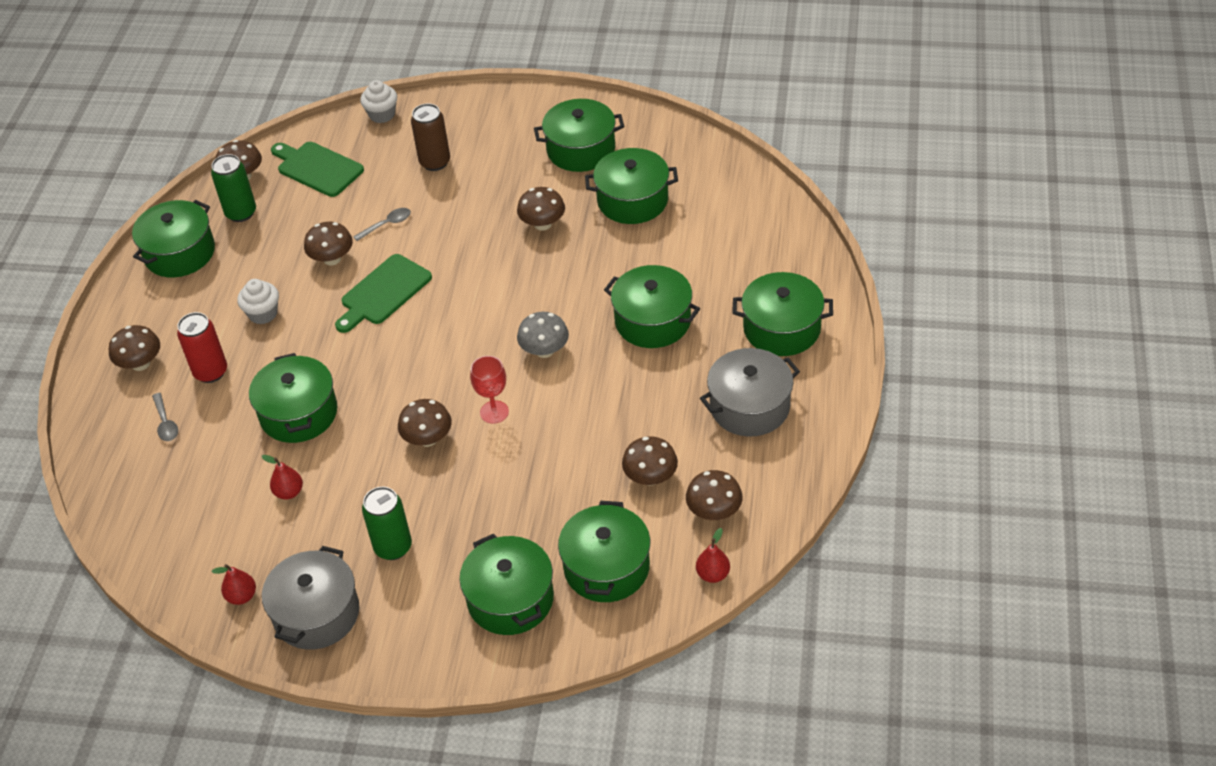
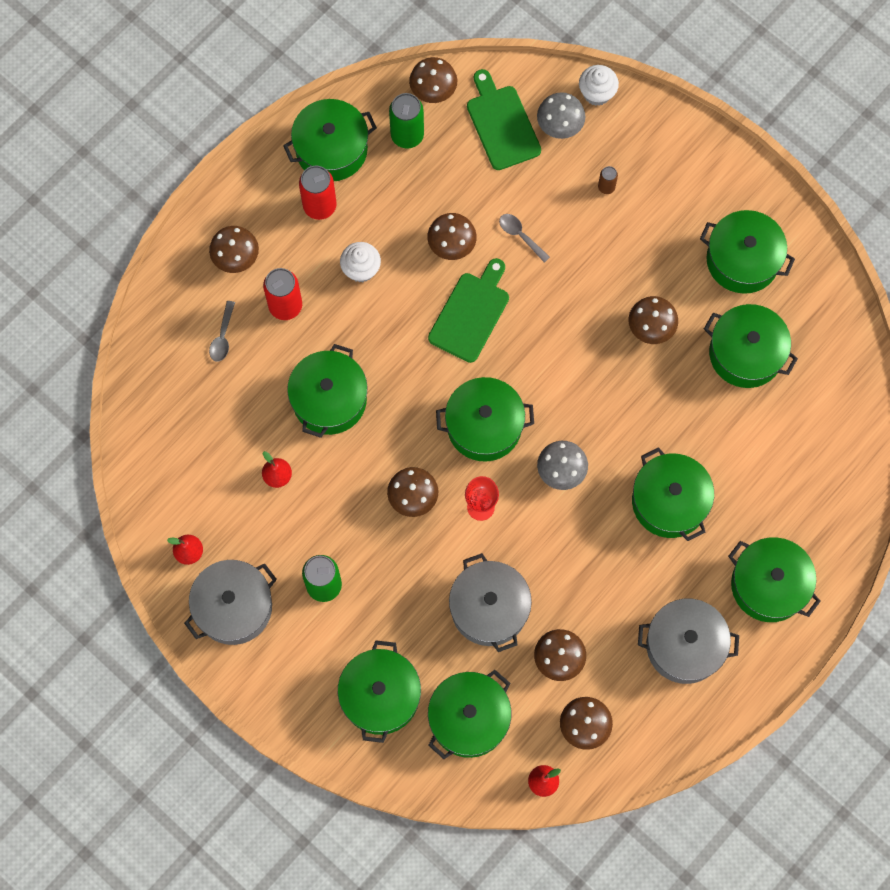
camera: 30 degrees right, 25 degrees up
(195, 293) = (319, 206): none -> red can
(366, 146) = (560, 125): none -> grey mushroom
(383, 292) = (471, 314): green cutting board -> green cutting board turned 135 degrees clockwise
(387, 224) = (520, 235): grey spoon -> grey spoon turned 135 degrees counterclockwise
(435, 162) = (606, 187): brown can -> brown can, size x0.52
(453, 357) = (484, 426): none -> green pot
(559, 477) = (489, 608): none -> grey pot

